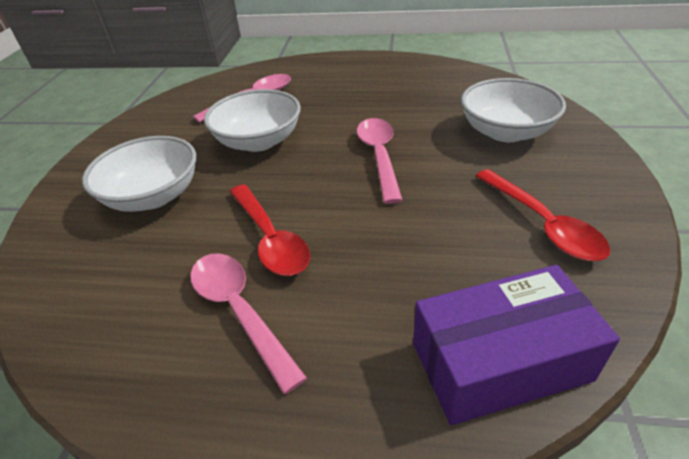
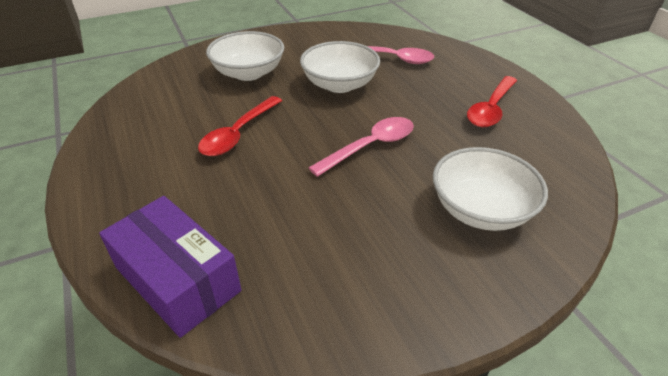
camera: 55 degrees right, 0 degrees up
(240, 311) = (169, 149): pink spoon -> none
(542, 223) = (349, 269): red spoon -> red spoon (491, 108)

